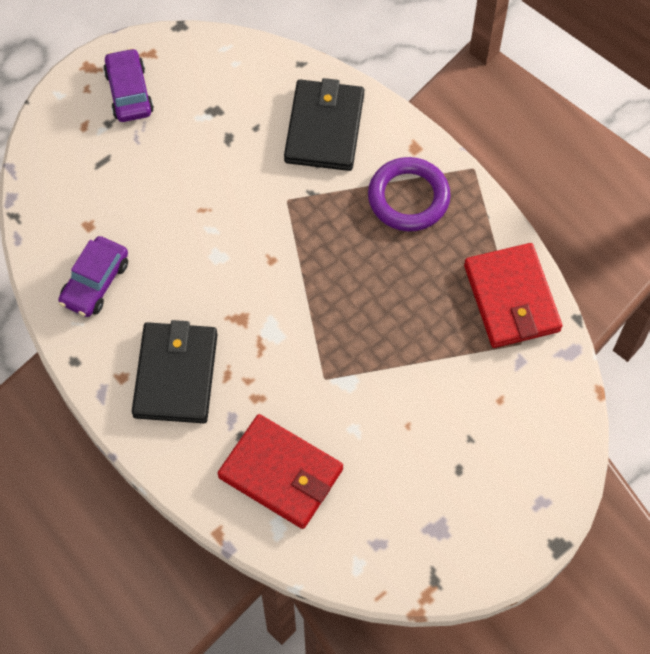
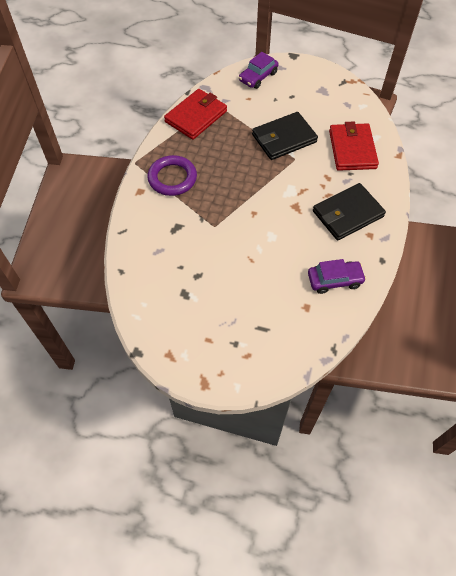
camera: 125 degrees left, 5 degrees down
(129, 92) = (206, 347): purple car -> purple car (258, 77)
(324, 128) = (157, 235): black wallet -> black wallet (284, 138)

